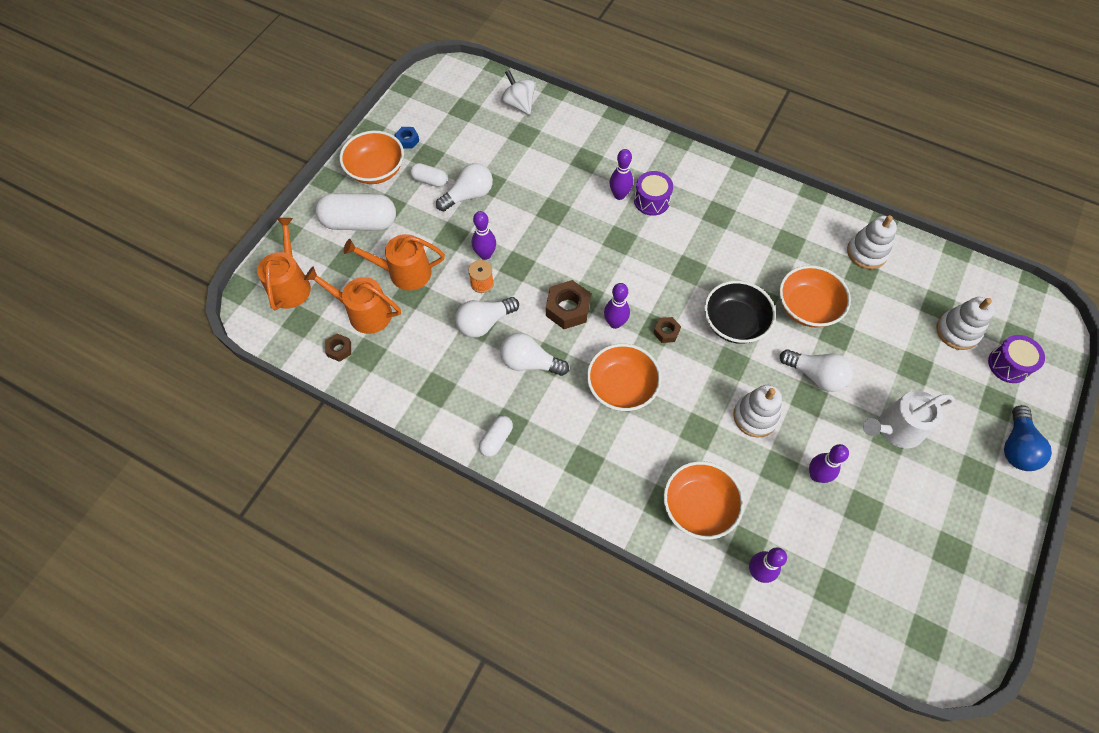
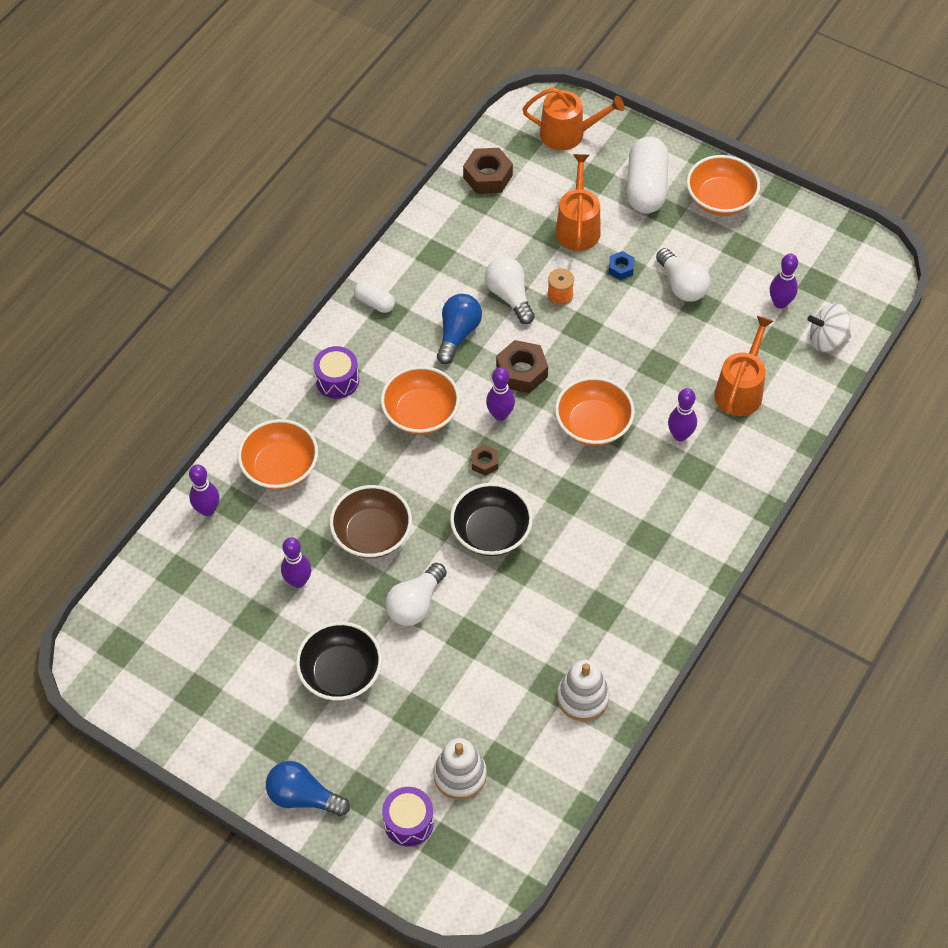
camera: 95 degrees right, 5 degrees down
(339, 349) = (488, 176): brown nut -> brown nut, size x1.81
(364, 313) = (529, 195): orange watering can -> orange watering can (740, 390)
(407, 140) = (765, 228): blue nut -> blue nut (621, 268)
(429, 180) = (704, 249): white capsule -> none
(485, 254) = (598, 299): purple bowling pin -> purple bowling pin (780, 303)
(519, 104) = (827, 339): white spinning top -> white spinning top turned 150 degrees counterclockwise
(529, 362) = (458, 334): white light bulb -> blue light bulb
(651, 200) = (671, 468): purple drum -> purple drum (337, 380)
(755, 417) = (372, 534): white stacking toy -> brown bowl
(807, 307) = (506, 613): orange bowl -> orange bowl (593, 424)
(896, 429) = (341, 673): white watering can -> black bowl

